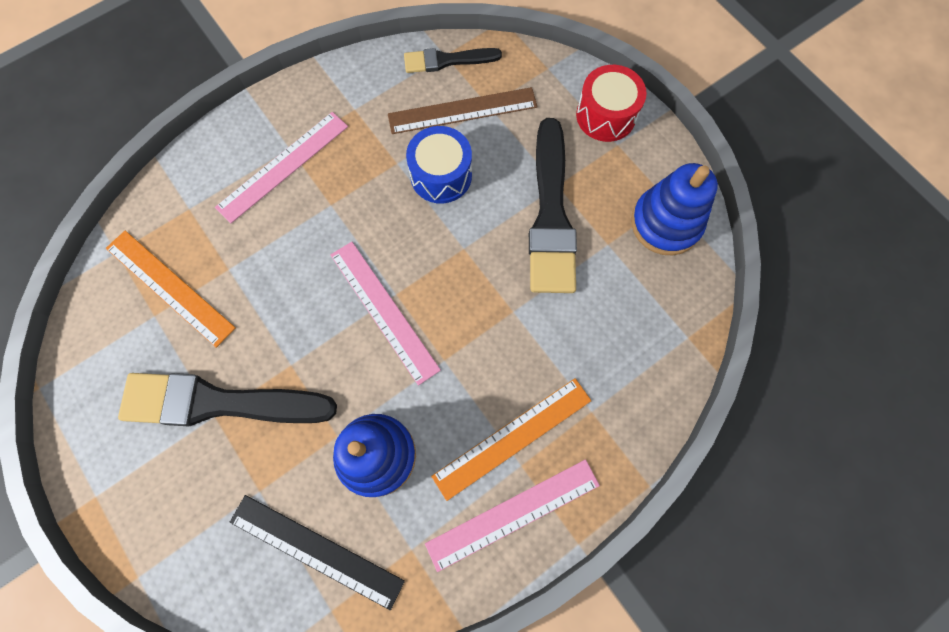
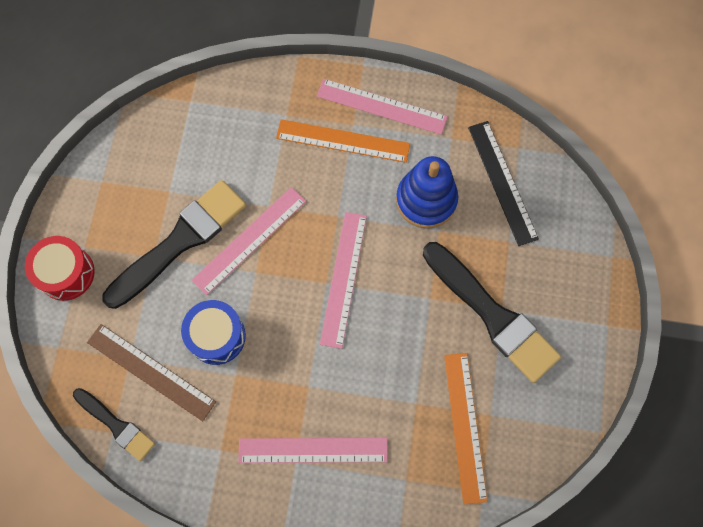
camera: 135 degrees left, 0 degrees up
(497, 268) = (249, 240): none -> pink ruler
(665, 223) = (121, 170): blue stacking toy -> none

